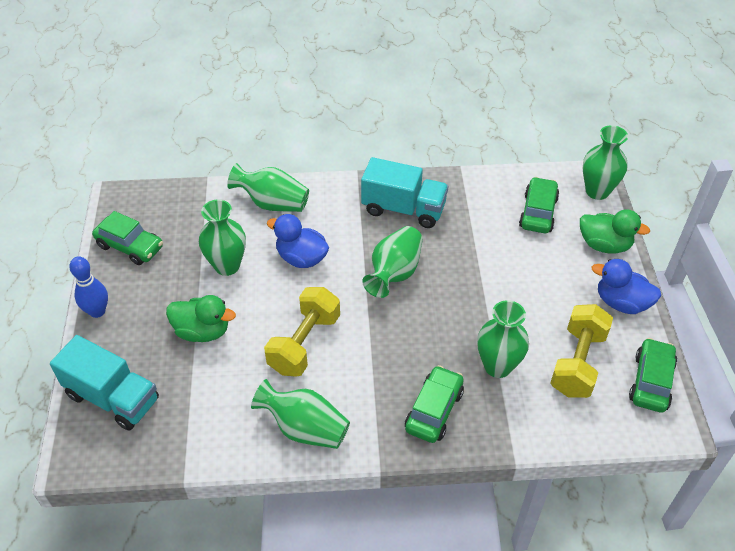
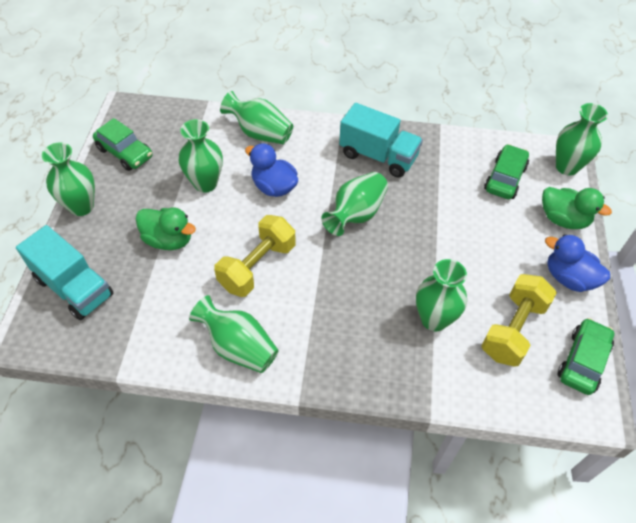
camera: 10 degrees right, 5 degrees up
(97, 311) = (81, 206): blue bowling pin -> green vase
(434, 410) = (363, 351): green car -> none

